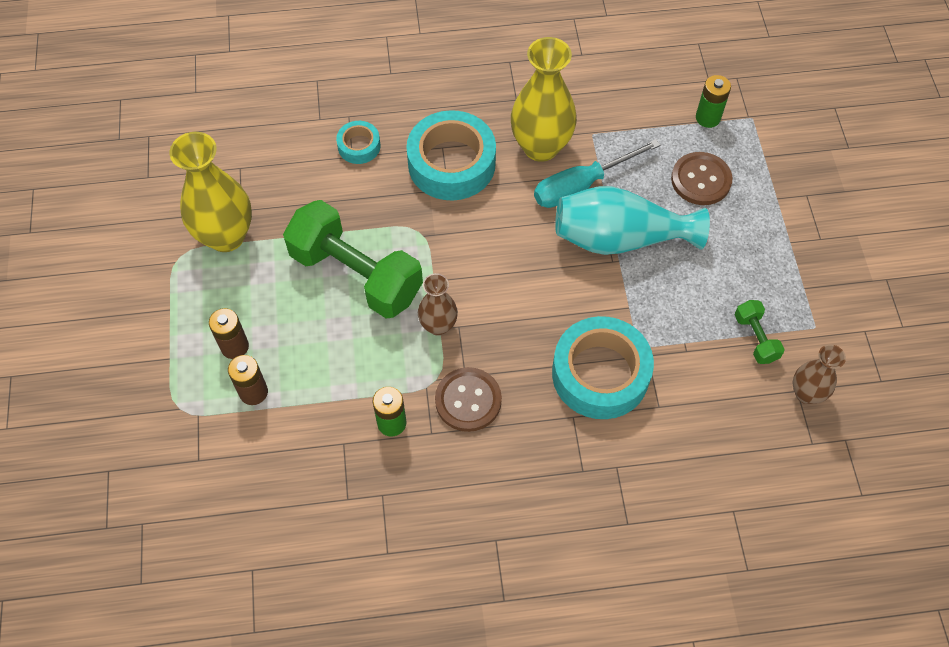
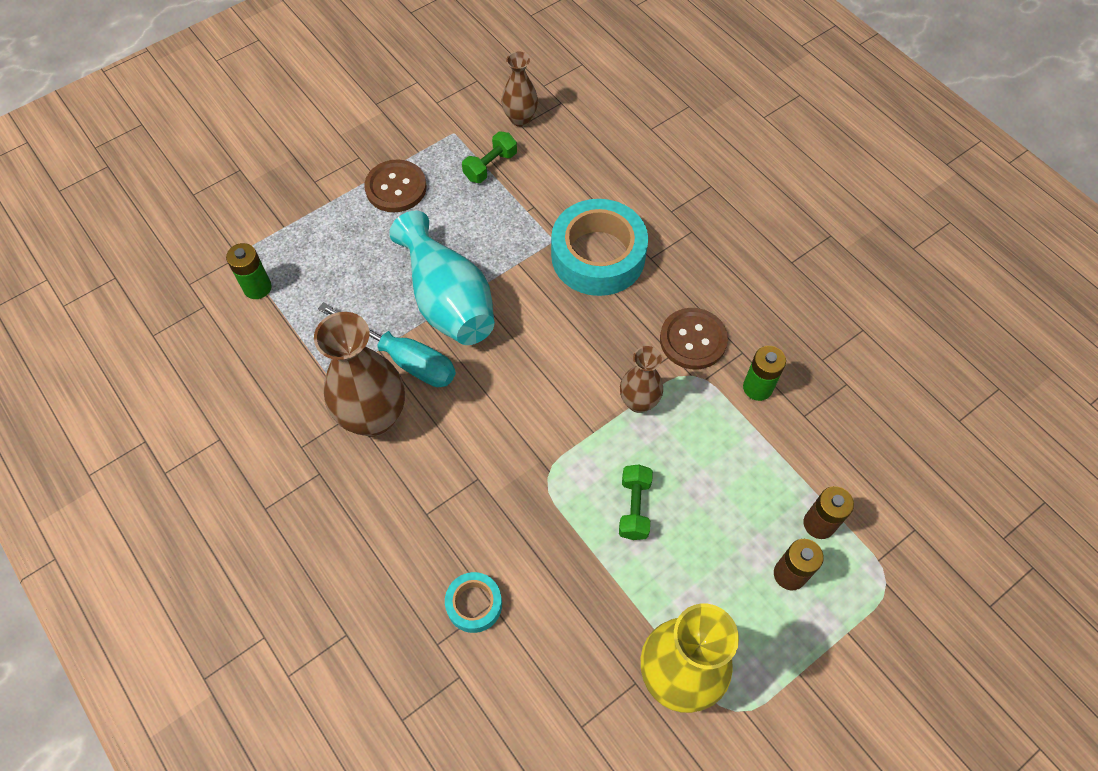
camera: 120 degrees left, 0 degrees up
(356, 274) = (634, 507): green dumbbell -> green dumbbell, size x0.44
(451, 163) = (443, 492): turquoise tape -> none
(540, 147) = (374, 417): yellow vase -> brown vase
(701, 180) = (341, 264): brown button -> brown button (396, 187)

